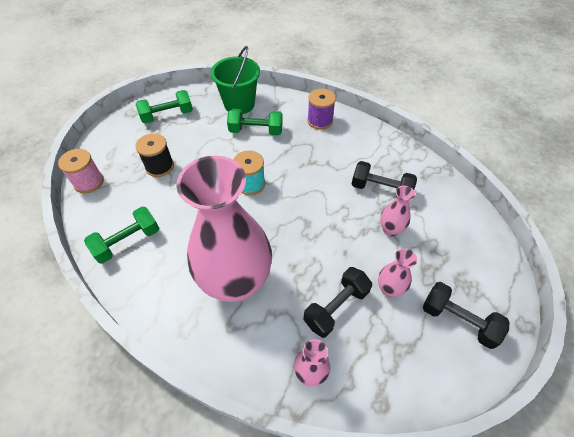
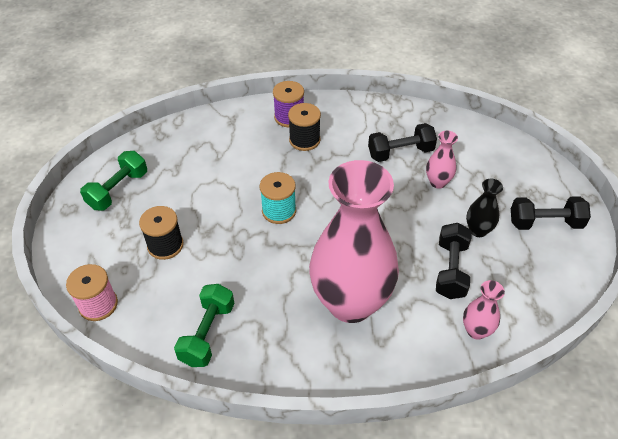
camera: 35 degrees left, 5 degrees down
(239, 104) = (189, 140): green bucket -> none
(256, 131) = (234, 158): green dumbbell -> none
(315, 142) = (304, 140): none -> black spool
(389, 289) = (478, 230): pink vase -> black vase

